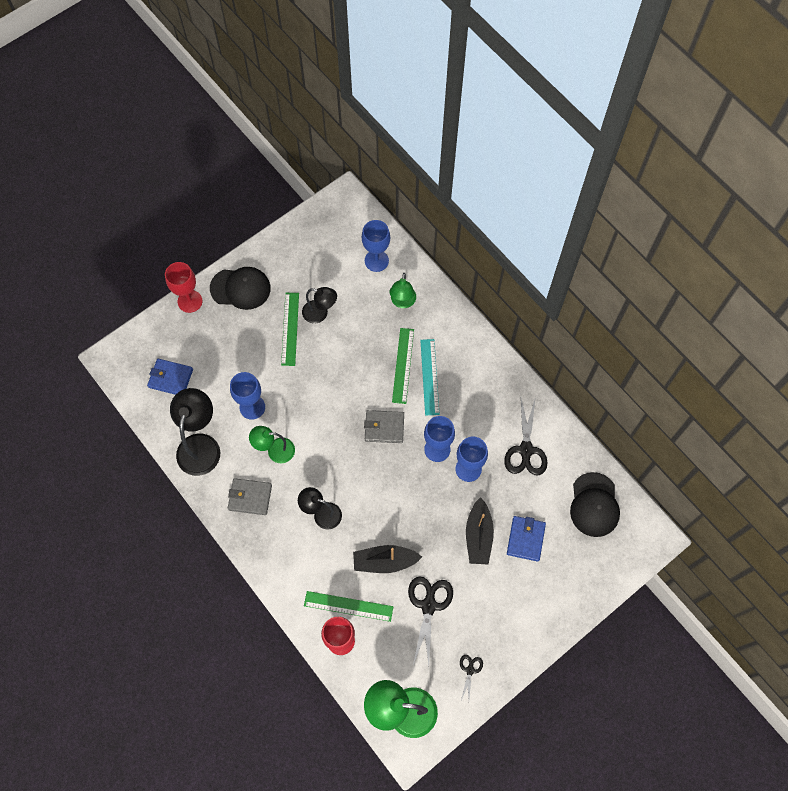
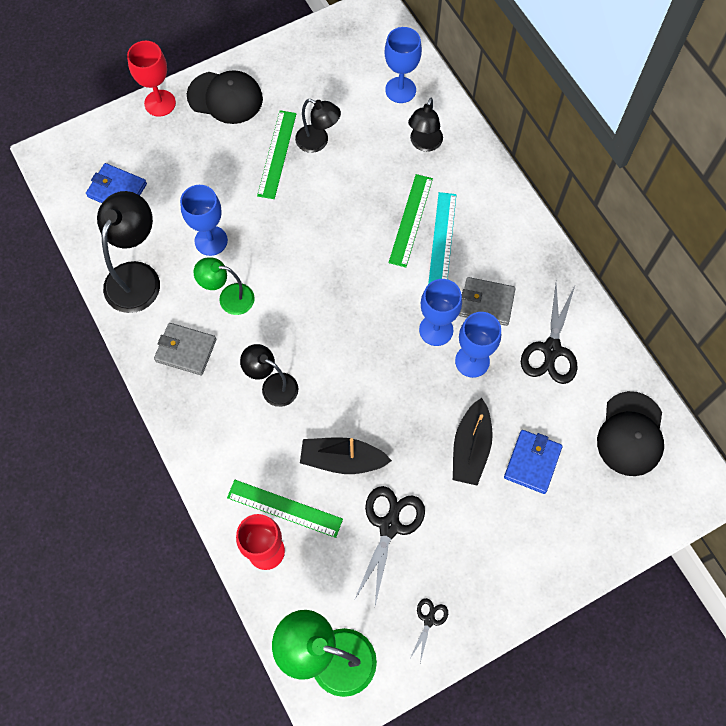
camera: 10 degrees right, 0 degrees up
(384, 427) = (373, 292): grey wallet -> grey wallet (486, 303)
(402, 302) = (424, 144): green lamp -> black lamp

